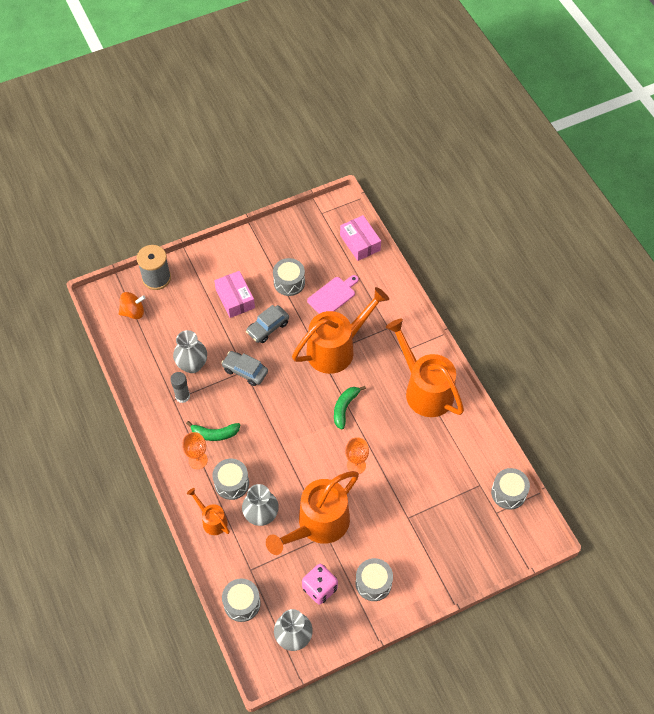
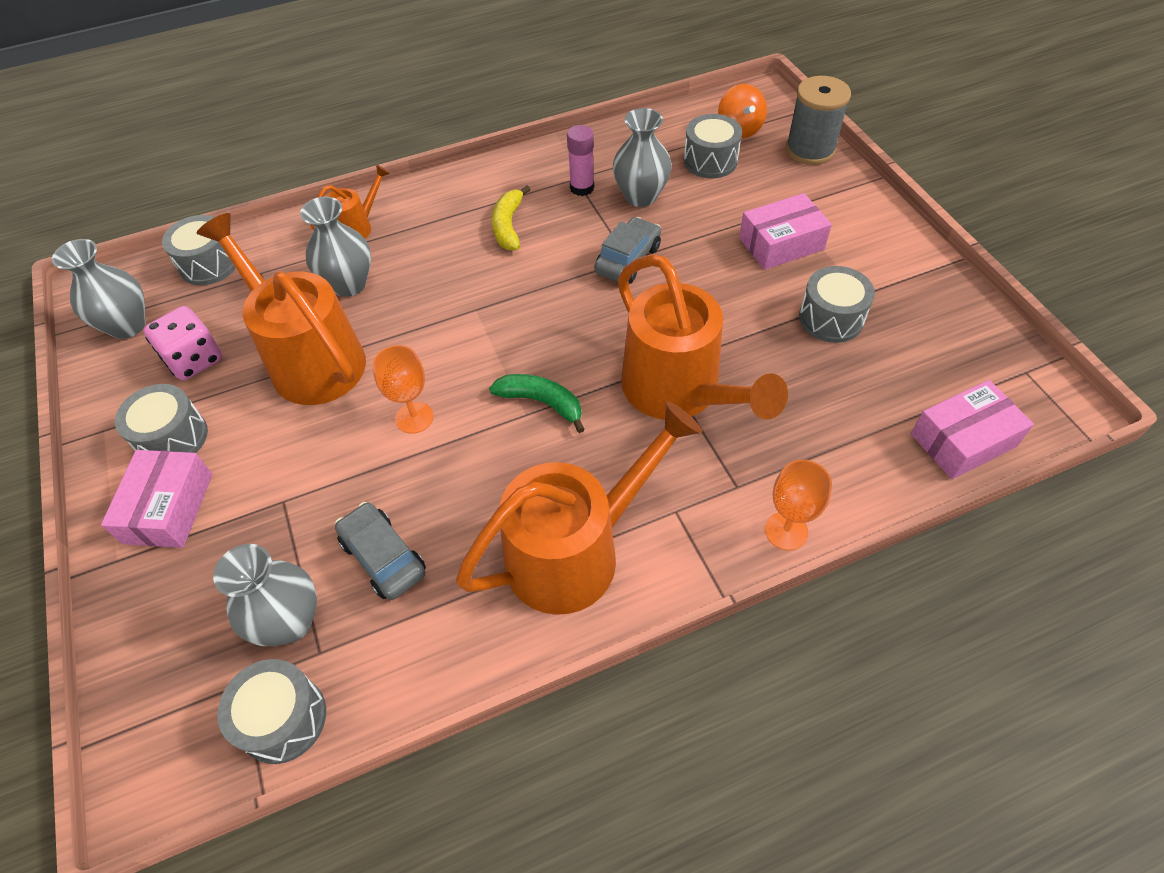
camera: 95 degrees right, 5 degrees down
(182, 396) = (582, 188): grey glue stick -> pink glue stick
(198, 460) = (464, 209): orange goblet -> orange goblet (786, 531)
(214, 434) = (508, 226): green banana -> yellow banana
(231, 483) = (415, 248): grey drum -> grey drum (710, 161)
(268, 327) = (721, 288): grey car -> grey car (383, 557)
(333, 296) = (809, 388): pink cutting board -> none
(415, 571) = (169, 508): none -> pink box
(467, 500) = (290, 622): none -> grey vase

